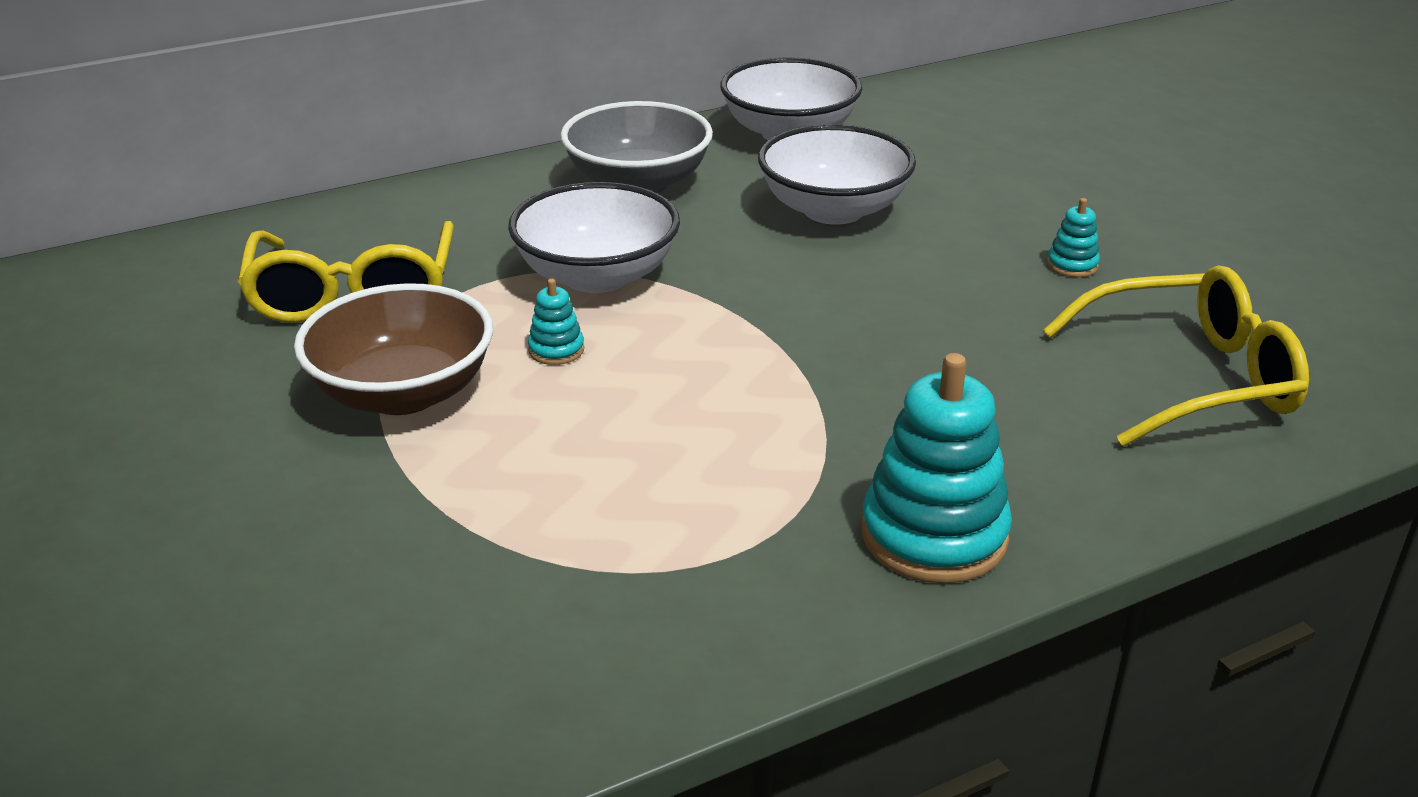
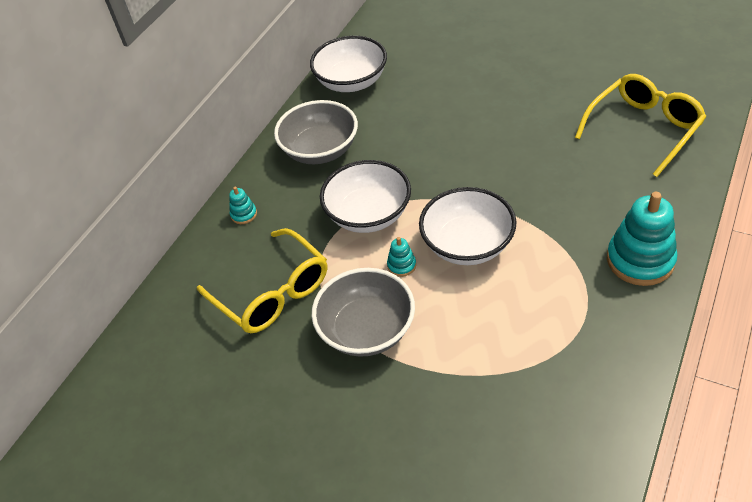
camera: 30 degrees left, 15 degrees up
(403, 393) = (367, 330): brown bowl -> grey bowl
(833, 210) = (422, 117): white bowl -> white bowl (467, 245)
(1072, 265) = (546, 94): turquoise stacking toy -> turquoise stacking toy (244, 214)

